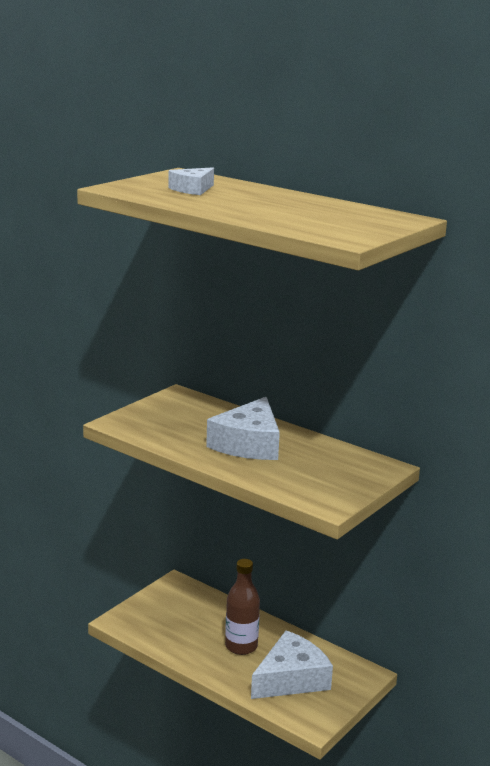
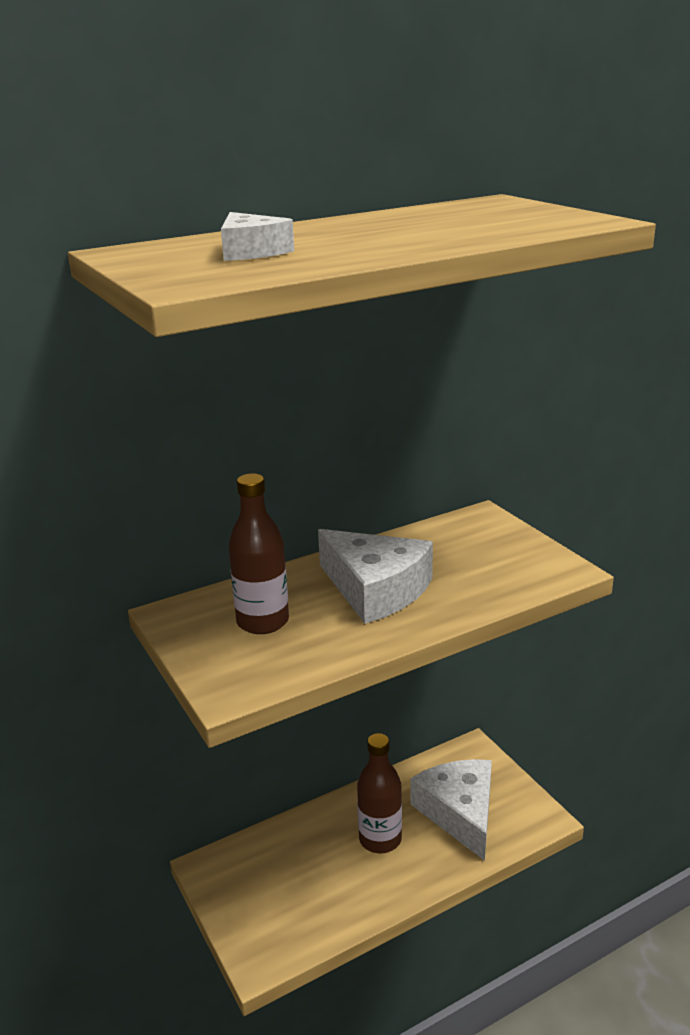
camera: 65 degrees left, 5 degrees up
(187, 418) = (262, 622): none -> brown bottle

